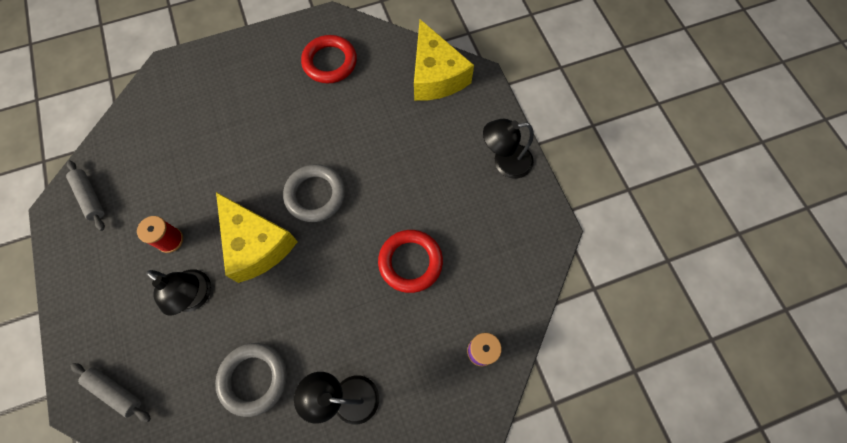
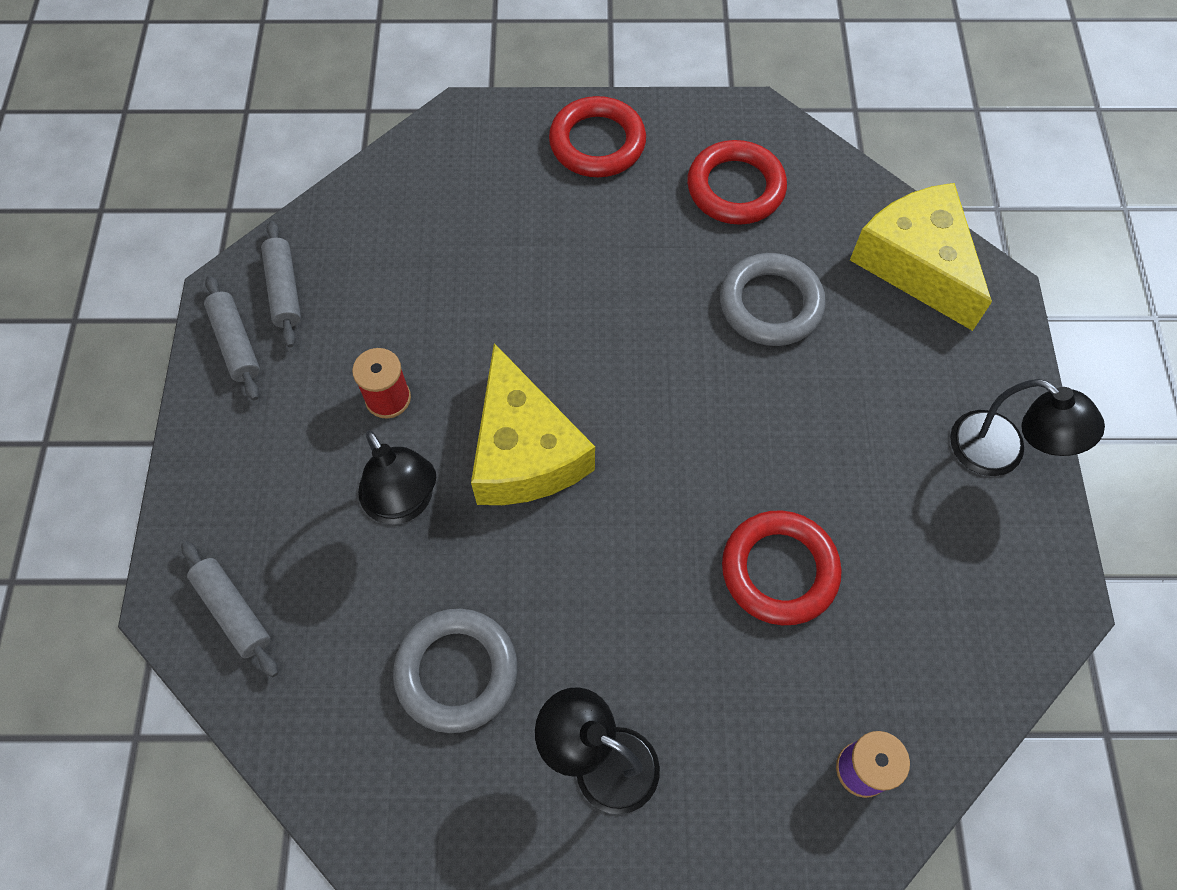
camera: 20 degrees right, 5 degrees down
(70, 237) = (236, 343): none -> grey rolling pin
(247, 59) = (597, 143): none -> red ring
(315, 195) = (647, 402): grey ring -> grey ring (770, 304)
(435, 75) = (916, 264): yellow cheese -> yellow cheese turned 150 degrees clockwise
(504, 162) = (1000, 453): black lamp -> black lamp turned 150 degrees counterclockwise

